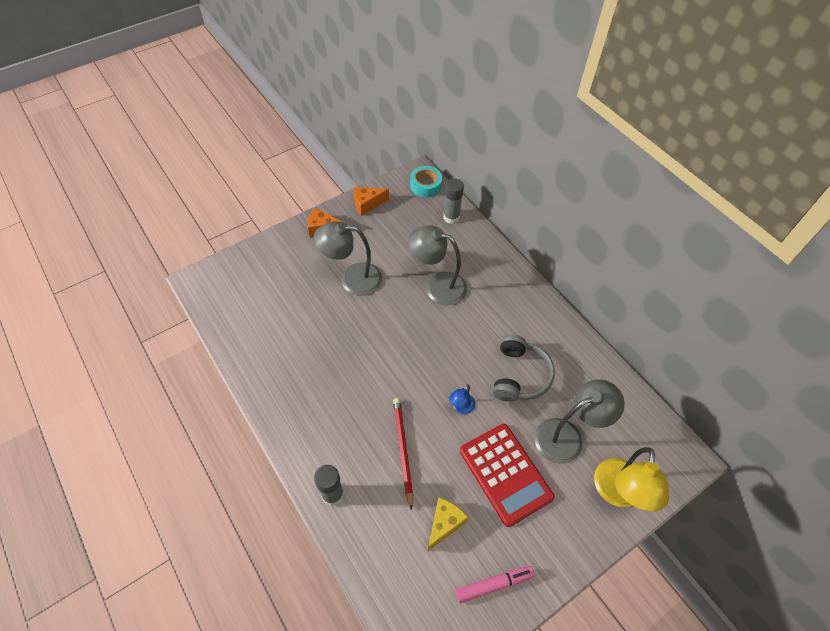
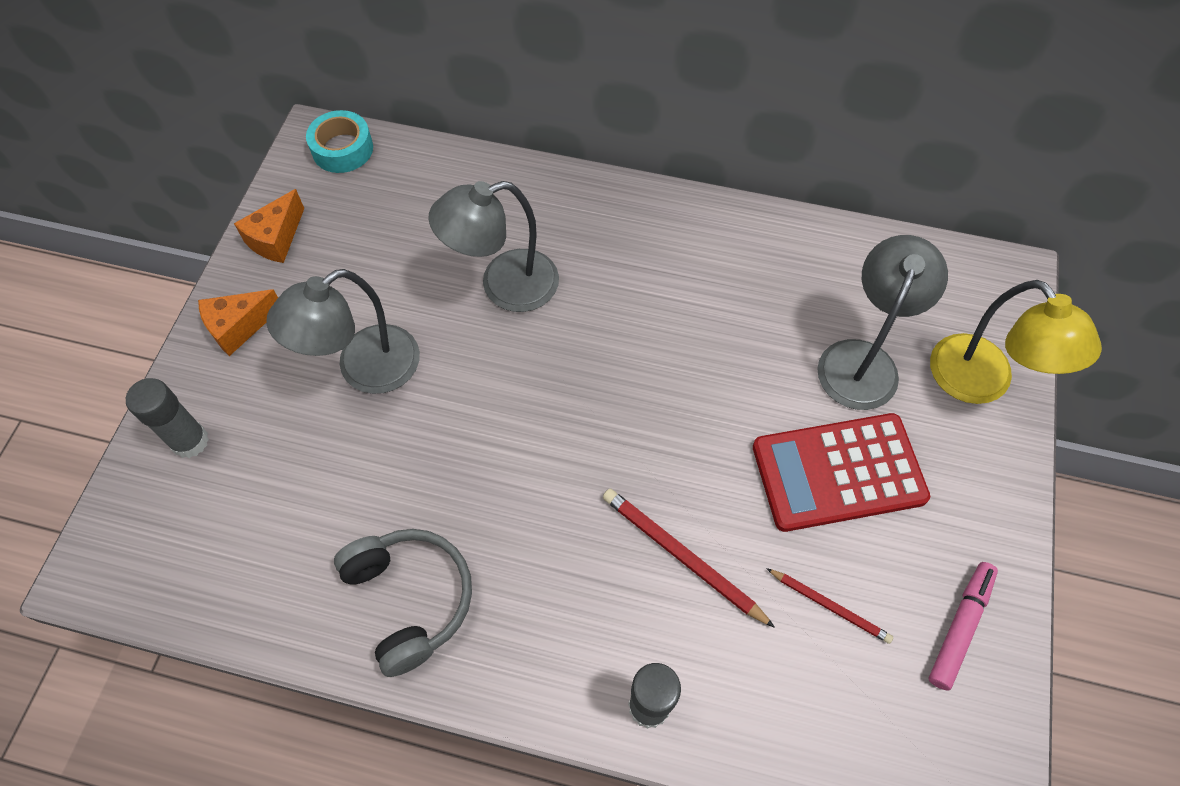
camera: 40 degrees left, 5 degrees up
(444, 524) = (830, 606): yellow cheese -> red pencil
(451, 217) = (428, 171): grey glue stick -> grey glue stick (190, 441)
(461, 407) = (701, 432): blue lamp -> none
(505, 474) = (838, 472): red calculator -> red calculator turned 150 degrees clockwise
(519, 375) = (732, 327): grey headphones -> grey headphones (409, 599)

